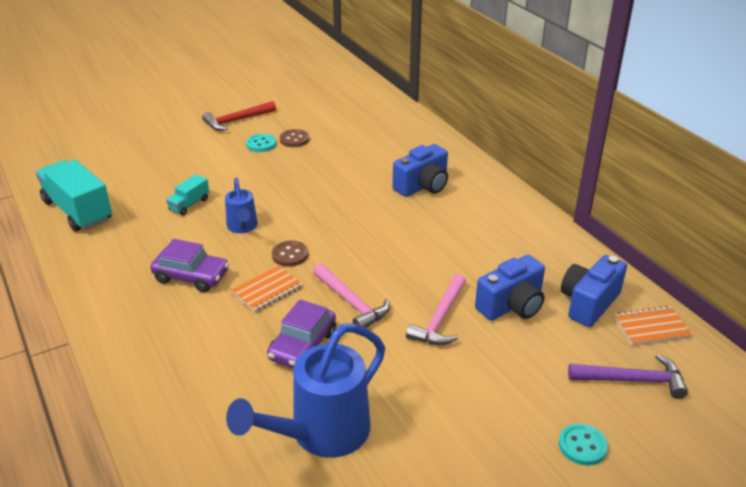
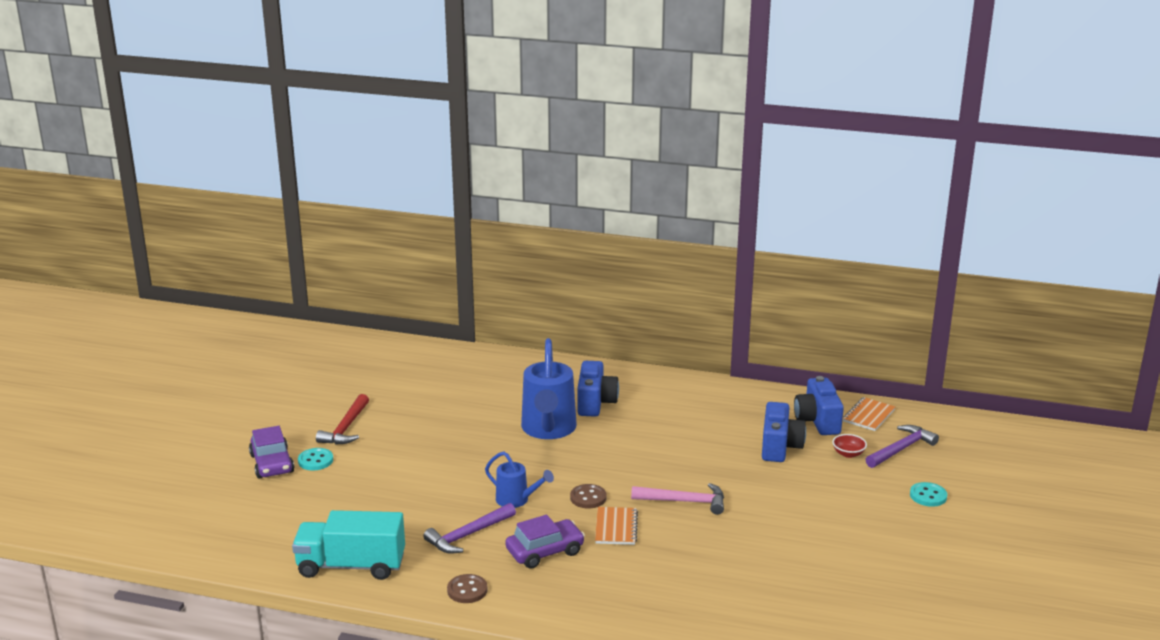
camera: 45 degrees left, 10 degrees down
(171, 233) = (468, 535): none -> purple hammer
(189, 204) = (440, 509): turquoise truck -> none
(261, 144) = (408, 435): turquoise button -> turquoise button (315, 460)
(294, 139) = (429, 418): brown button -> brown button (467, 590)
(302, 345) = (700, 543): purple car -> purple car (272, 464)
(321, 434) = (797, 578): blue watering can -> blue watering can (548, 430)
(440, 319) = (753, 479): pink hammer -> none
(567, 351) = (848, 454): none -> red bowl

